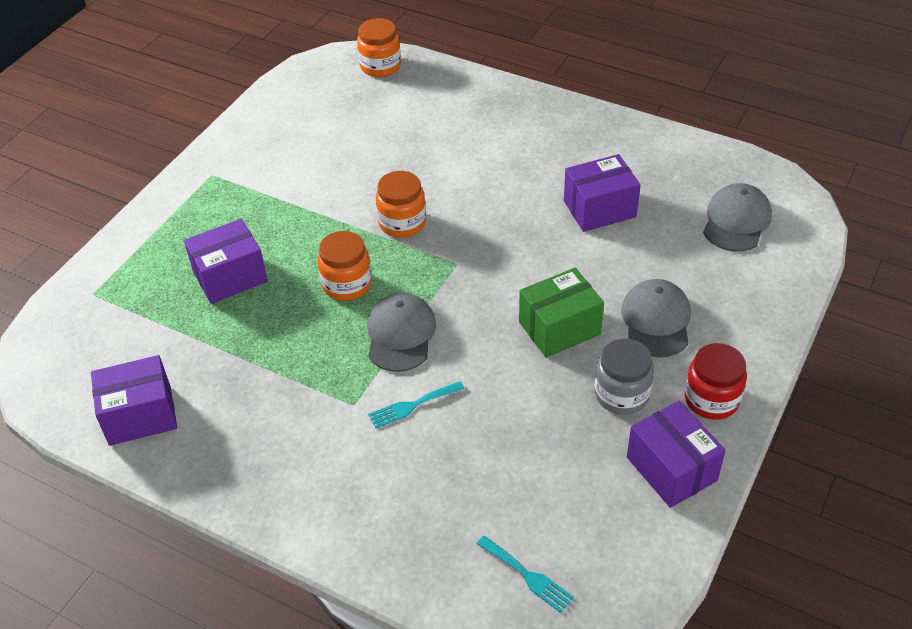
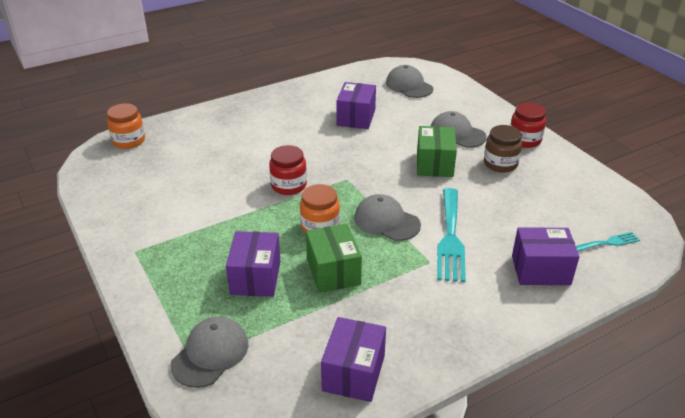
camera: 60 degrees left, 10 degrees down
(108, 301) = (210, 354): none -> grey cap
(279, 330) = (333, 271): none -> green box
(402, 223) = (288, 185): orange jar -> red jar
(412, 405) = (450, 238): turquoise fork -> turquoise fork, size x1.96
(621, 394) = (500, 164): grey jar -> brown jar
(671, 469) = (562, 169): purple box -> purple box (540, 270)

